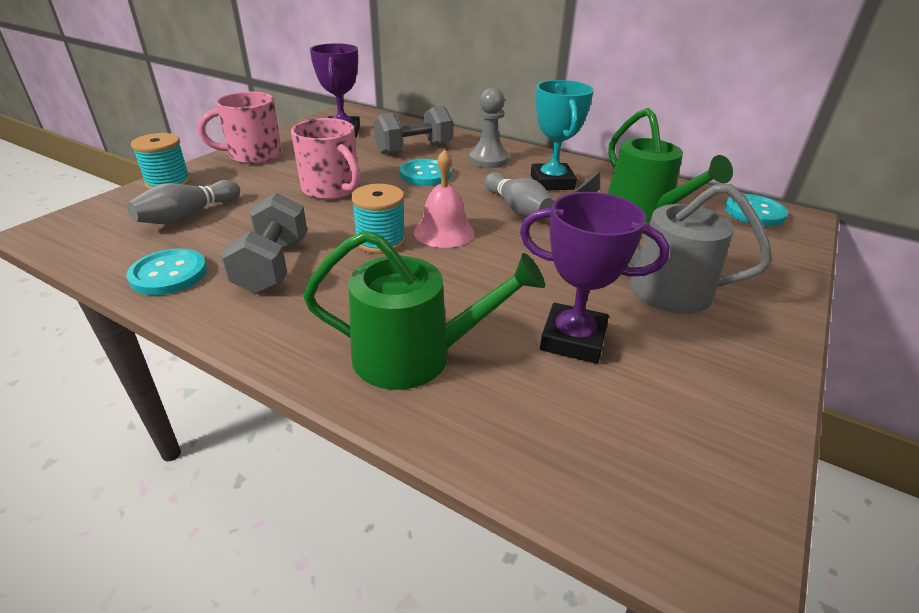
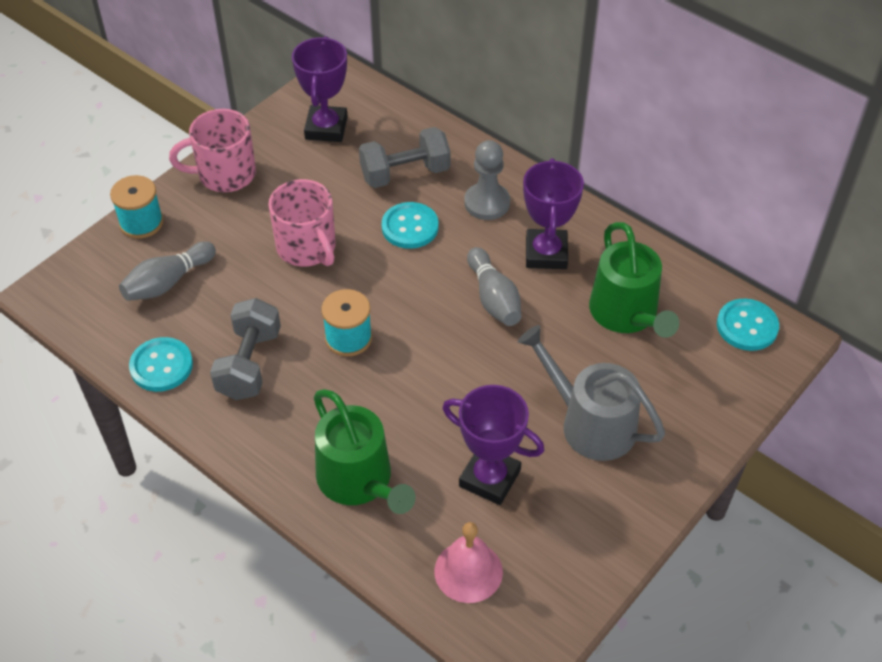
camera: 10 degrees right, 15 degrees up
(415, 355) = (359, 480): green watering can -> green watering can turned 45 degrees clockwise
(444, 232) = (411, 329): pink bell -> pink bell (468, 571)
(552, 182) = (546, 253): turquoise trophy -> purple trophy

